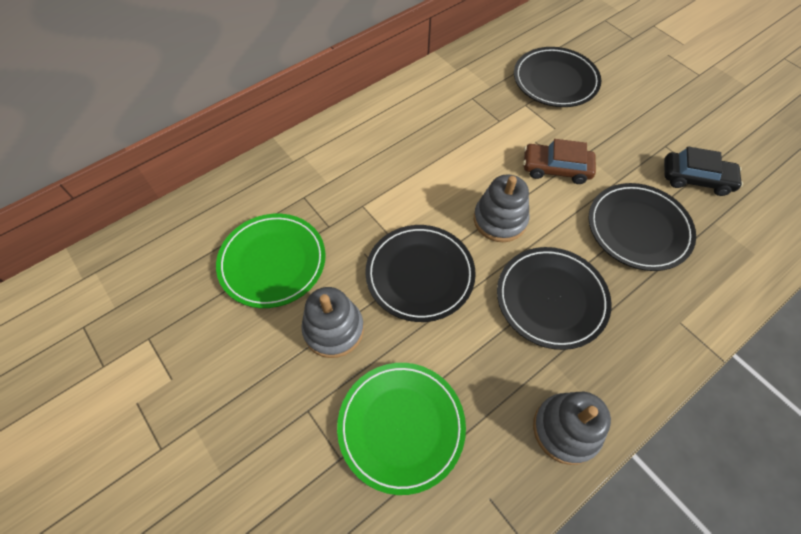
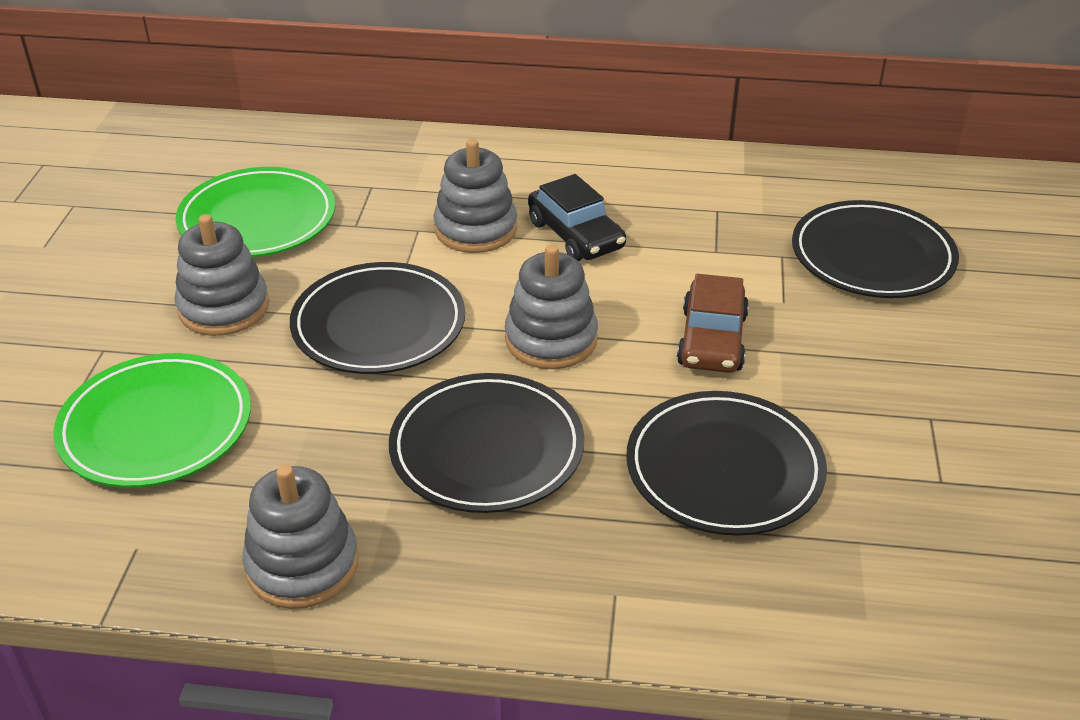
camera: 45 degrees right, 20 degrees down
(388, 184) = (475, 229): none -> grey stacking toy
(556, 169) = (712, 340): brown car -> brown car turned 135 degrees counterclockwise
(696, 179) = (916, 481): black car -> black car (576, 235)

